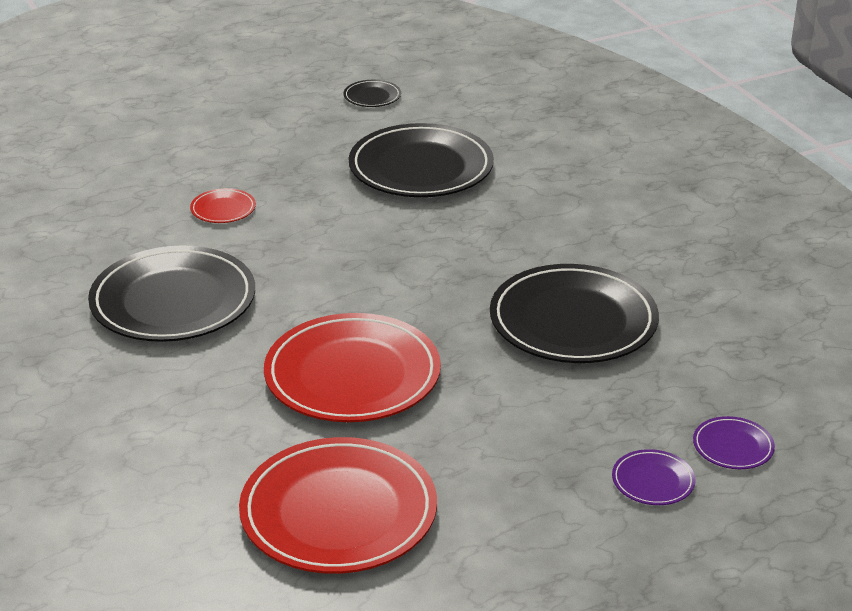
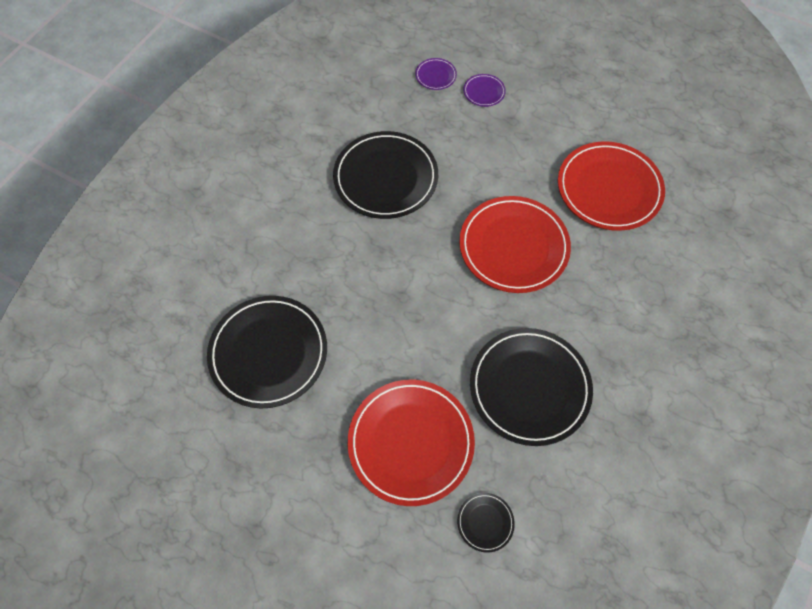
camera: 125 degrees left, 30 degrees up
(223, 209) = (411, 442): red plate -> red plate, size x2.32
(372, 96) = (175, 461): black plate -> black plate (485, 522)

